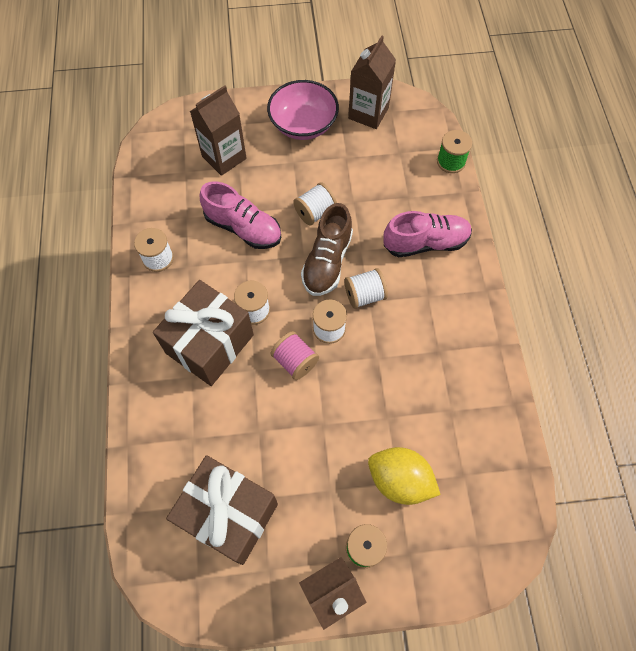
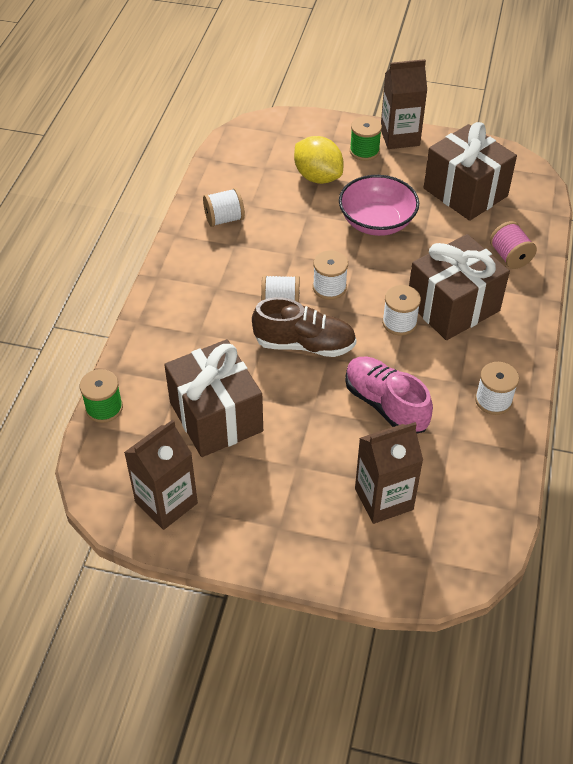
camera: 160 degrees left, 15 degrees down
(295, 361) = (373, 272): pink spool -> pink spool (510, 257)
(303, 124) = (261, 514): pink bowl -> pink bowl (377, 222)
(315, 212) = (295, 398): white spool -> white spool (224, 219)
(327, 261) = (304, 344): brown shoe -> brown shoe turned 60 degrees clockwise
(367, 179) = (216, 417): none -> brown gift
(425, 243) = (190, 332): pink shoe -> none

